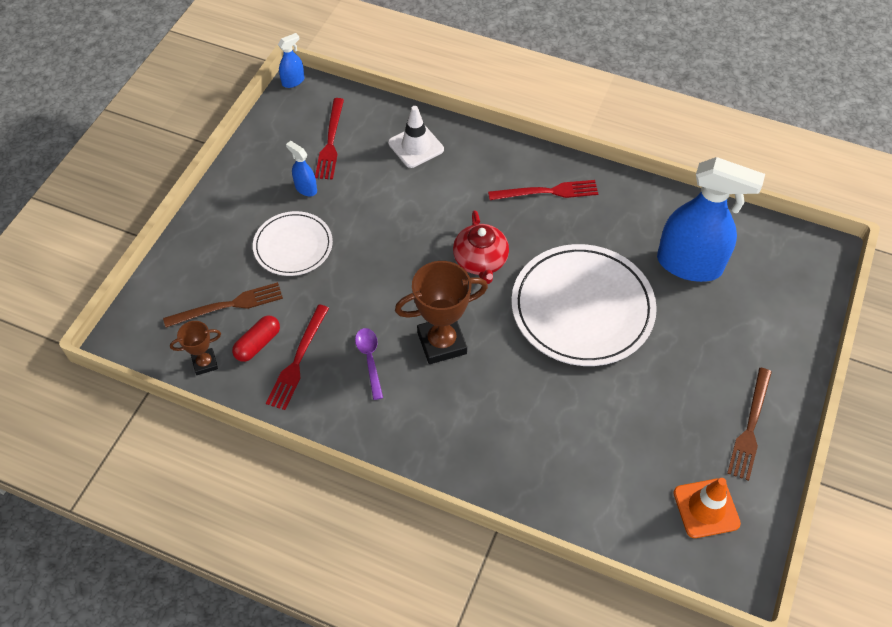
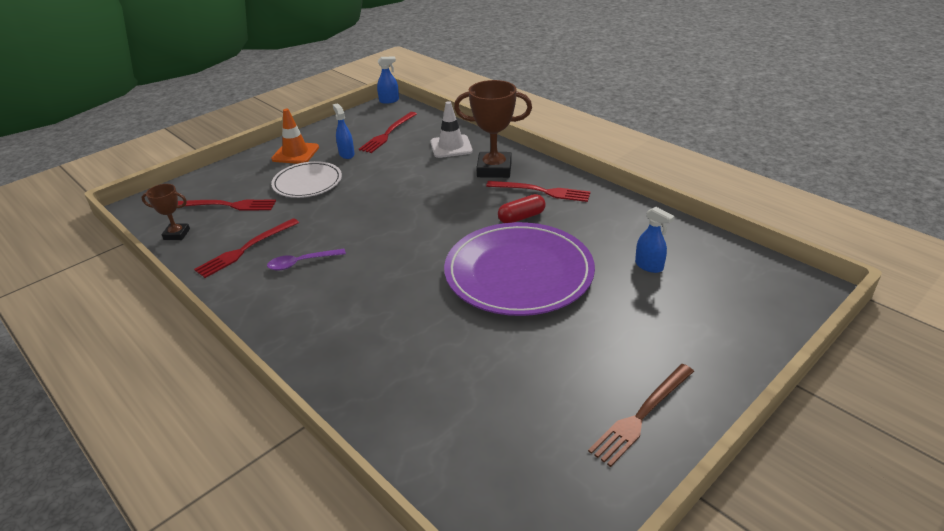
camera: 25 degrees right, 20 degrees down
(228, 305) = (227, 205): brown fork -> red fork
(258, 344) = (226, 232): red capsule -> red capsule (521, 217)
(370, 360) = (301, 263): purple spoon -> purple spoon turned 120 degrees counterclockwise
(442, 343) = (371, 266): brown trophy -> brown trophy (494, 169)
(480, 261) = (449, 222): red teapot -> none
(582, 308) = (518, 273): white plate -> purple plate
(689, 264) = (649, 266): blue spray bottle -> blue spray bottle, size x0.43
(706, 508) = (542, 478): orange traffic cone -> orange traffic cone (295, 153)

